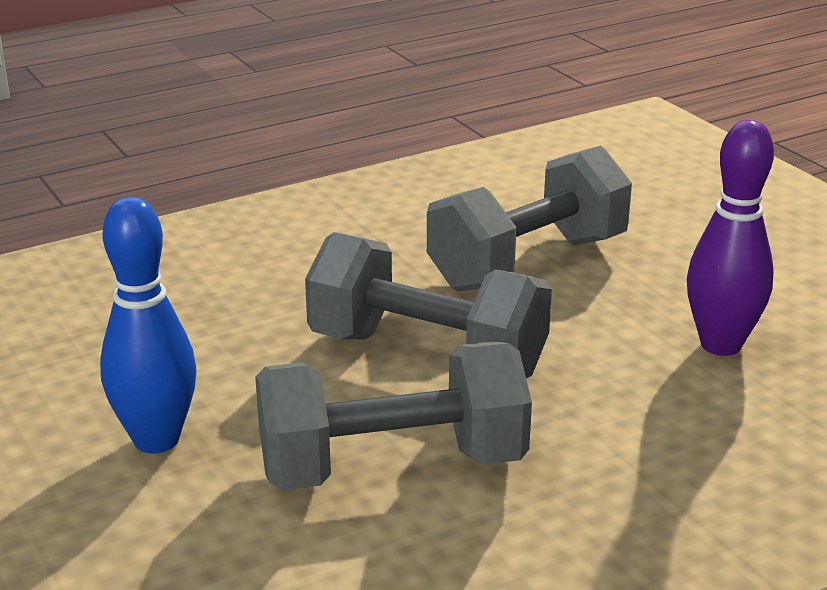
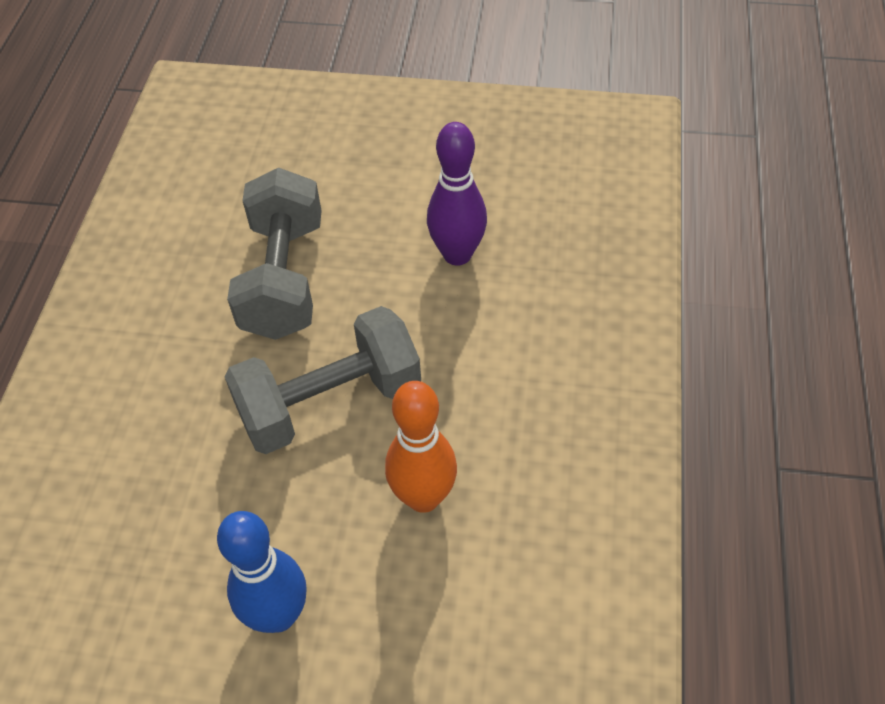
camera: 50 degrees left, 25 degrees up
(392, 466) = (423, 497): grey dumbbell -> orange bowling pin

